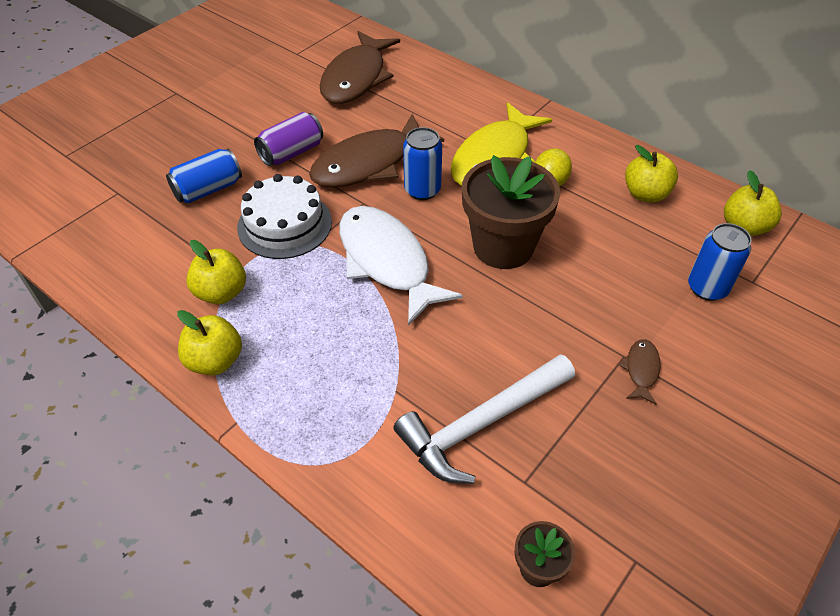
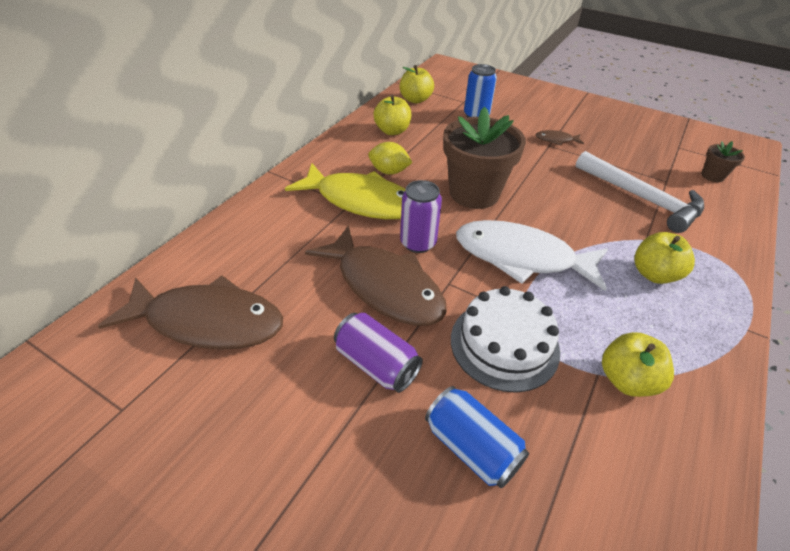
camera: 100 degrees left, 5 degrees down
(215, 361) = (706, 362): yellow apple -> yellow apple (654, 274)
(387, 261) = (521, 257): white fish -> white fish turned 60 degrees clockwise
(422, 190) = (418, 243): blue can -> purple can

